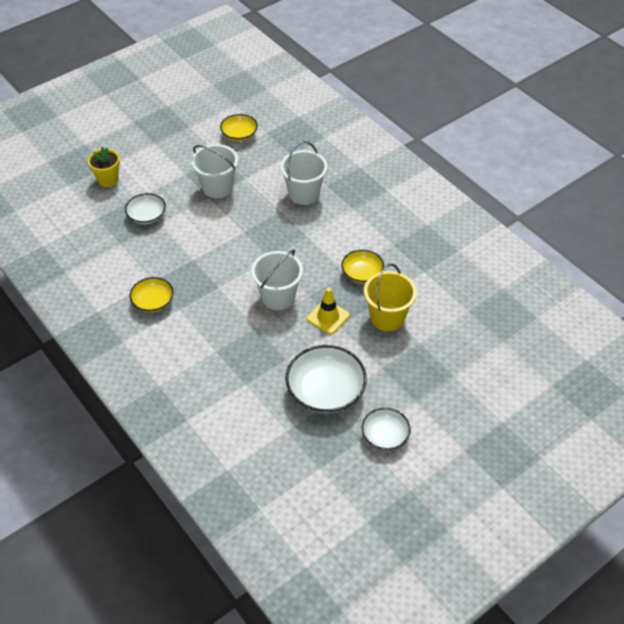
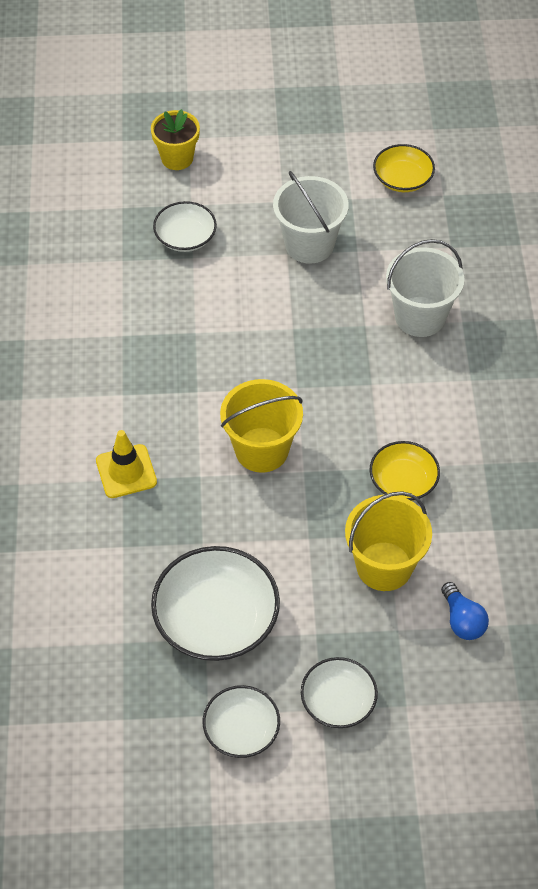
camera: 35 degrees right, 5 degrees up
(153, 301) = (99, 364): yellow bowl -> none
(278, 297) = (261, 450): white bucket -> yellow bucket
(328, 317) = (304, 517): yellow traffic cone -> yellow traffic cone (126, 471)
(420, 393) = (338, 701): none -> white bowl
(446, 321) = (462, 620): none -> blue light bulb

